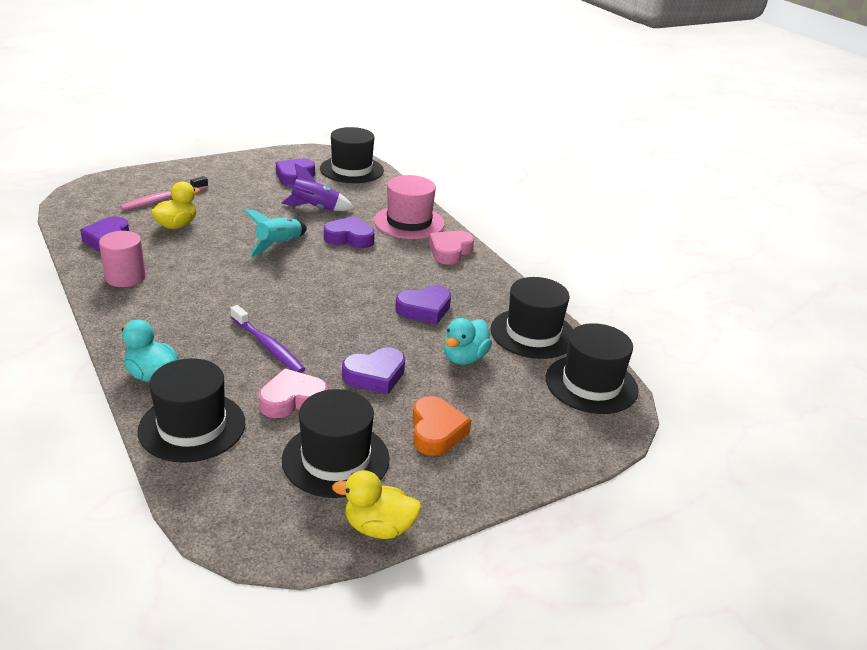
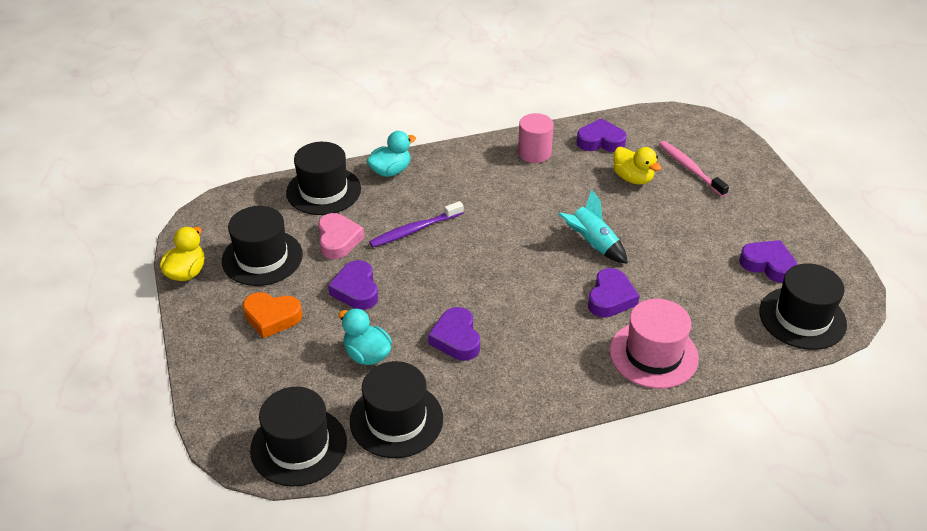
camera: 105 degrees right, 10 degrees up
(315, 208) = (682, 276): purple rocket -> none
(450, 251) = (579, 381): pink heart -> none

